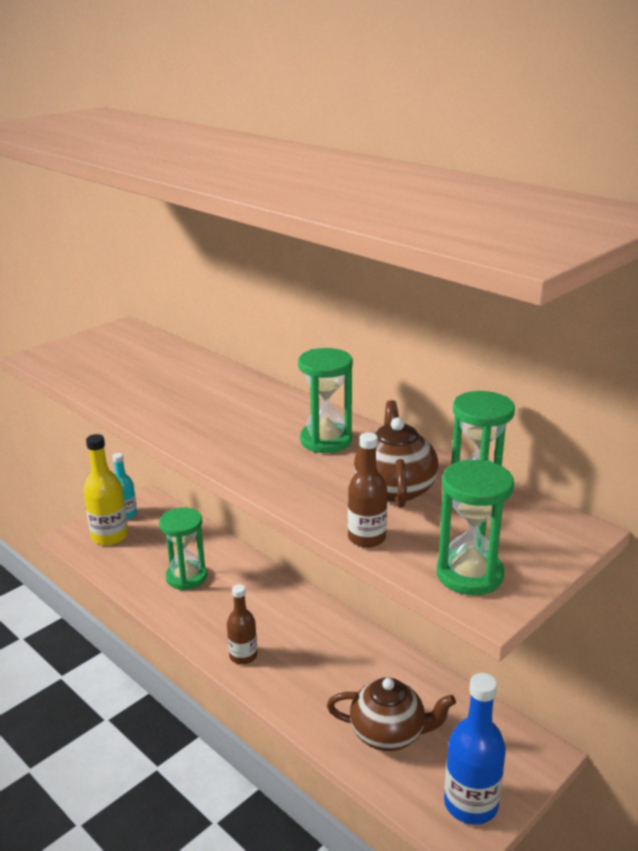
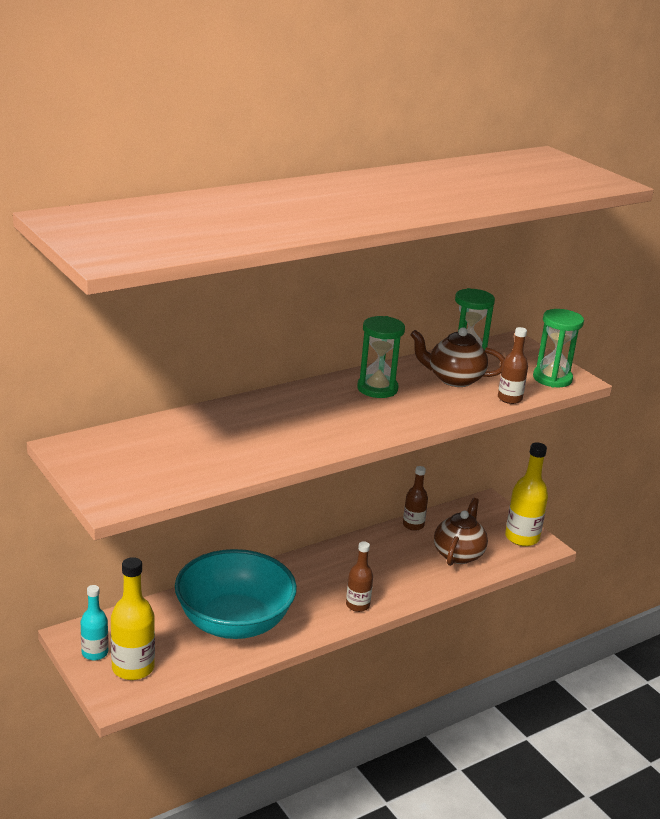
camera: 80 degrees left, 0 degrees up
(186, 577) = (234, 623): green hourglass -> turquoise bowl
(431, 680) = (413, 525): none -> brown bottle
(470, 804) = (522, 538): blue bottle -> yellow bottle

